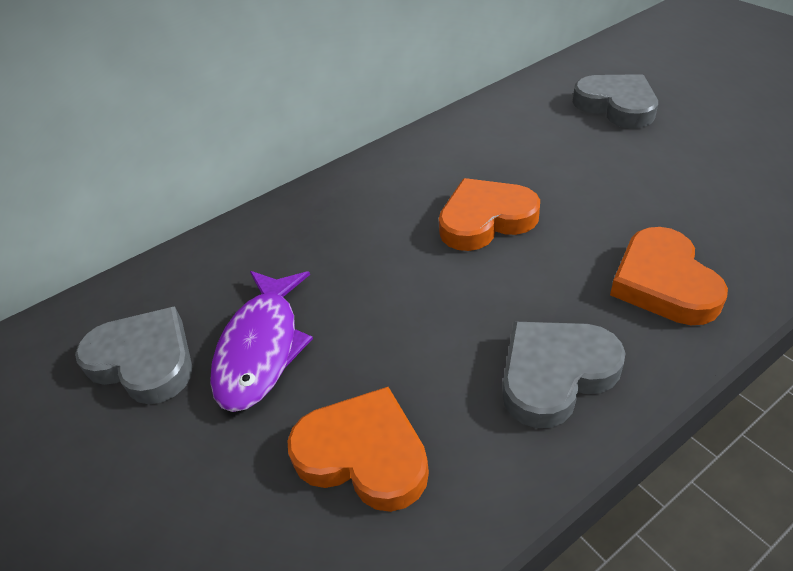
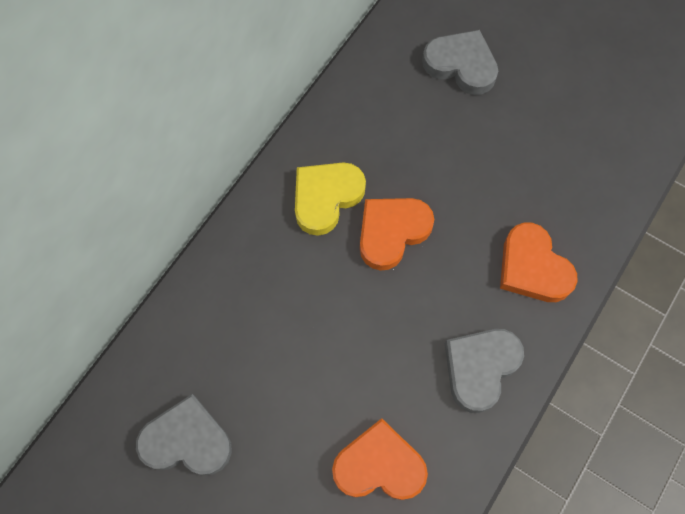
camera: 25 degrees left, 25 degrees up
(261, 348) = (271, 404): purple fish -> none
(422, 181) = (326, 198): none -> yellow heart

